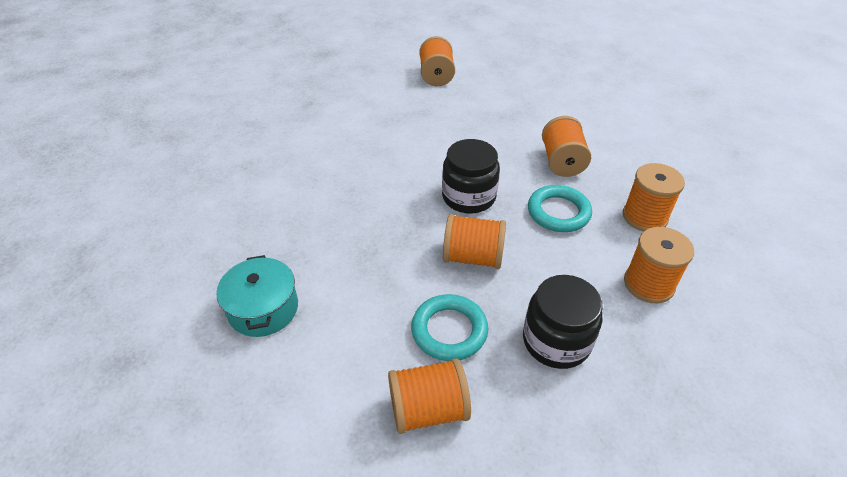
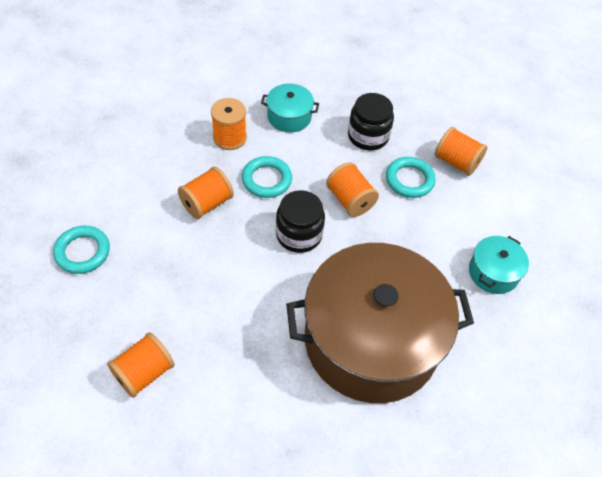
camera: 135 degrees left, 10 degrees up
(322, 179) = (371, 340): none -> brown pot
(567, 87) = (82, 252): none -> turquoise ring
(648, 284) = (289, 116): orange spool -> turquoise pot

